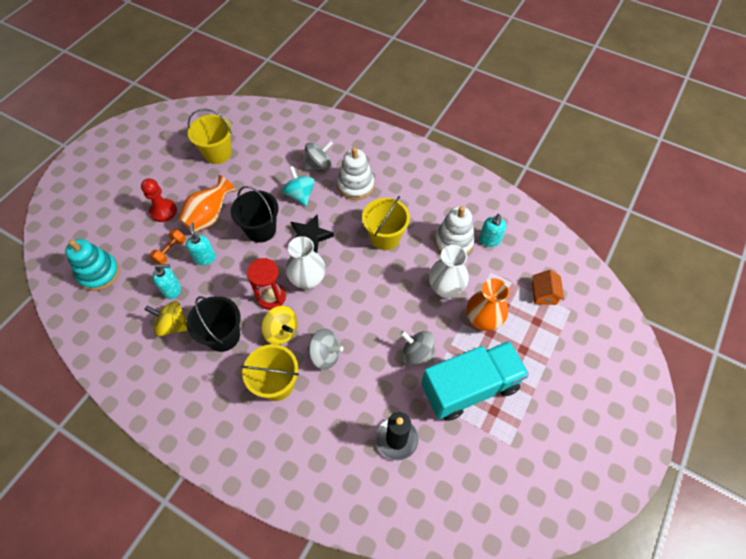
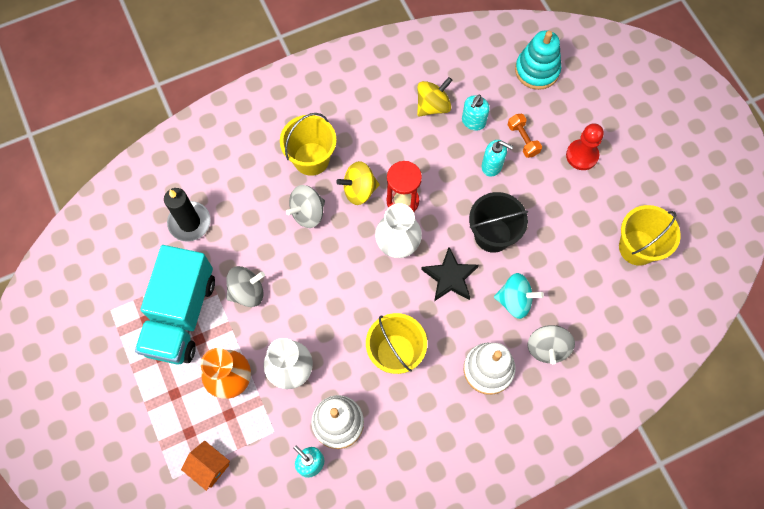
camera: 125 degrees right, 10 degrees up
(210, 217) = (544, 195): orange vase -> none
(223, 336) = (391, 140): black bucket -> none

